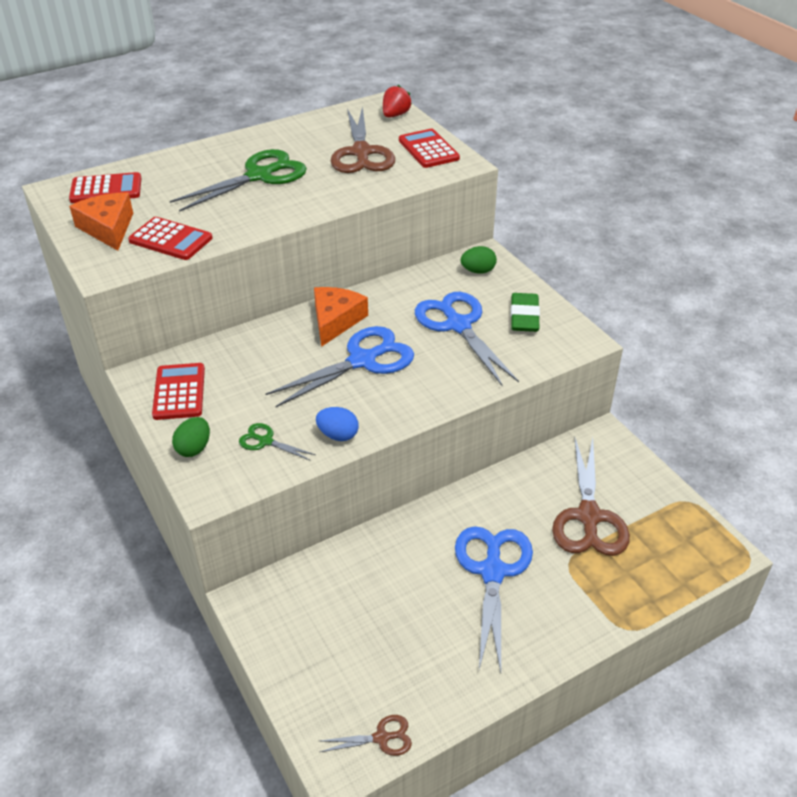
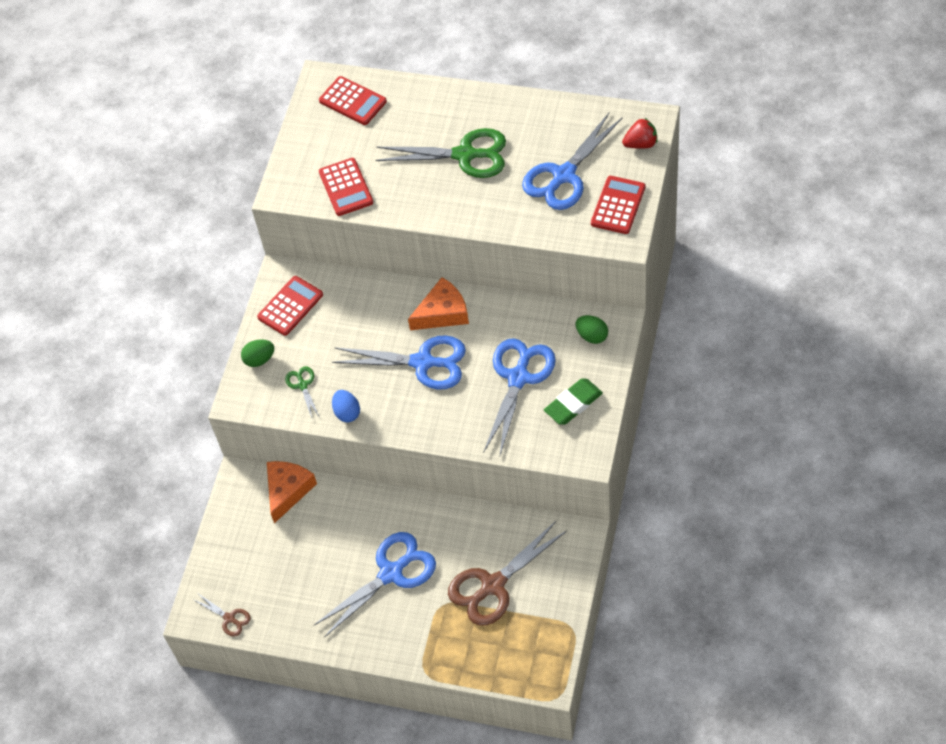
camera: 50 degrees right, 15 degrees up
(108, 228) = (319, 148): orange cheese -> orange cheese (288, 490)
(361, 153) = (564, 175): brown scissors -> blue scissors

